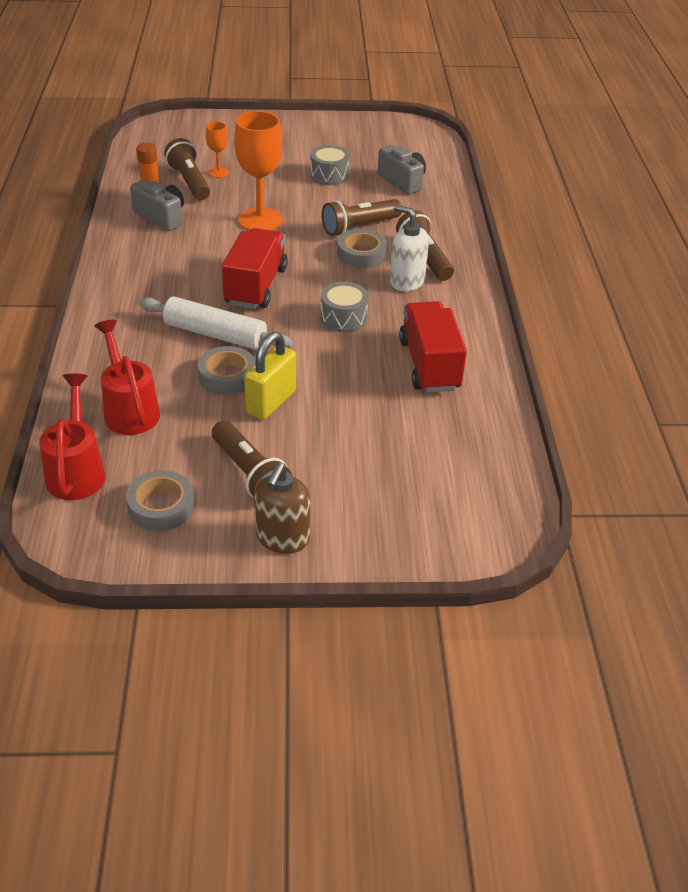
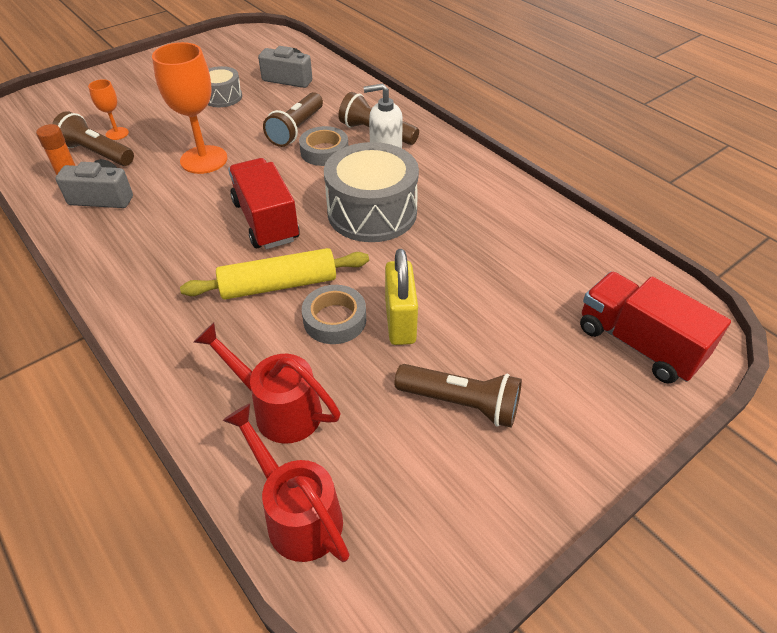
camera: 35 degrees left, 5 degrees up
(161, 506) = (423, 494): grey tape -> none
(215, 334) = (279, 285): white rolling pin -> yellow rolling pin
(282, 538) = (559, 449): brown soap dispenser -> none
(343, 318) = (372, 212): grey drum -> grey drum, size x1.87
(429, 365) = (482, 218): red truck -> red truck (638, 344)

